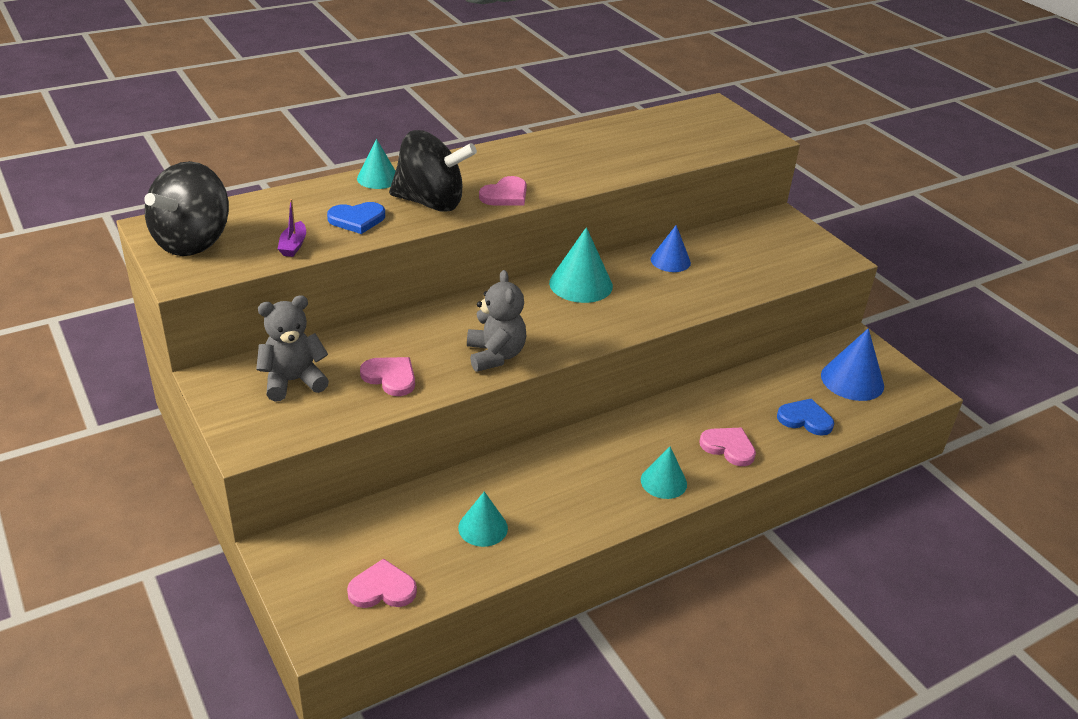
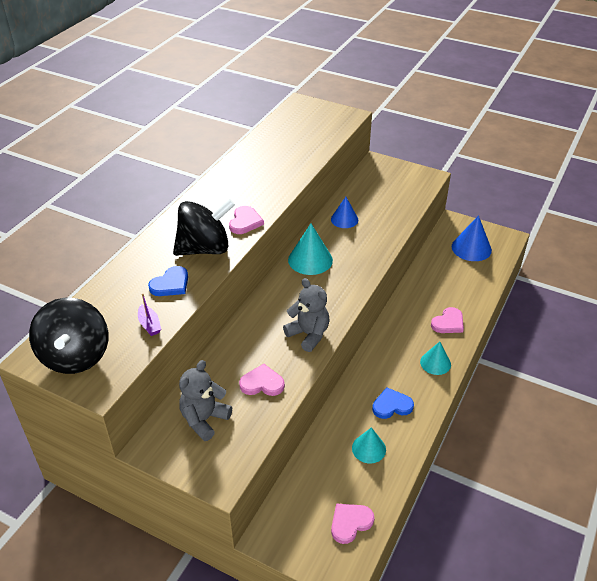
camera: 30 degrees left, 5 degrees up
(378, 178) = (151, 246): turquoise cone -> none
(728, 447) = (448, 323): pink heart -> pink heart turned 135 degrees clockwise
(805, 419) = (469, 284): blue heart -> blue heart (391, 405)

